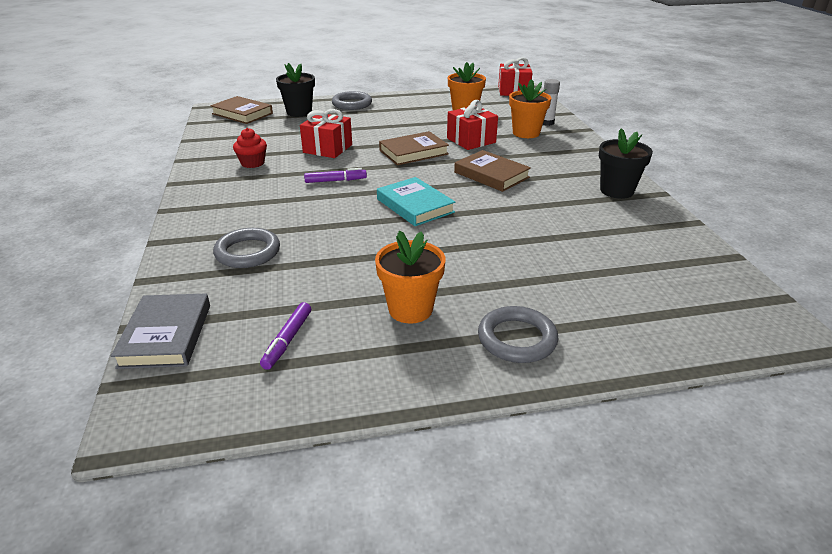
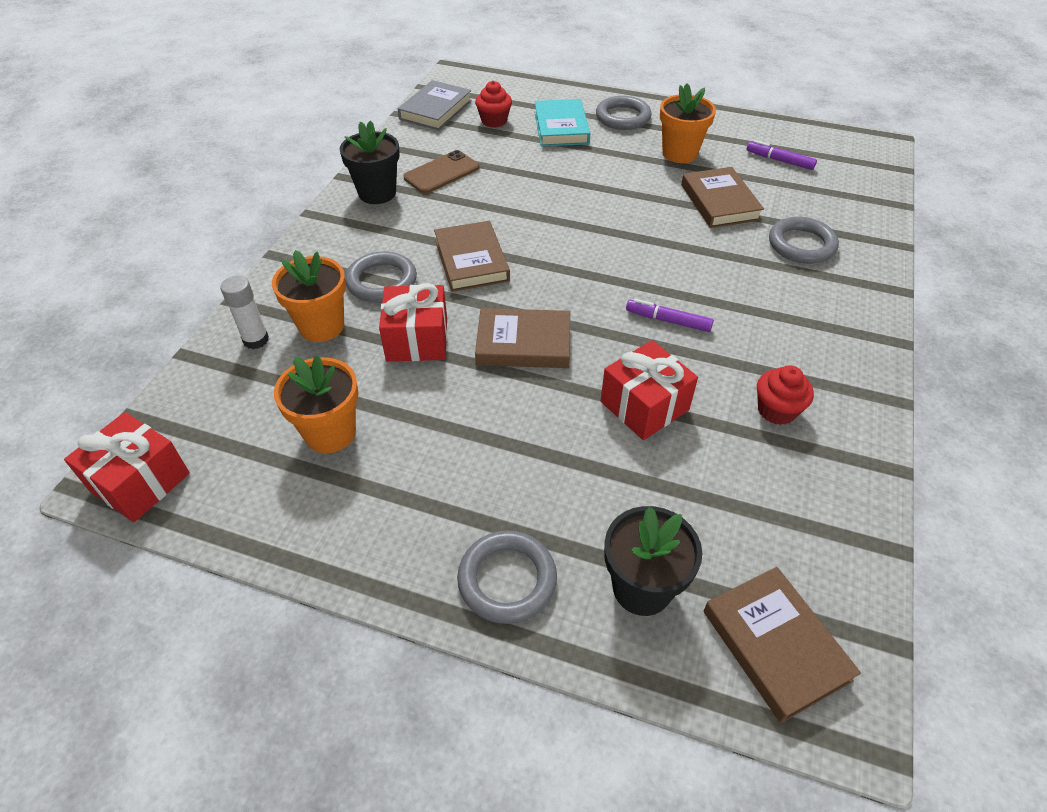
camera: 150 degrees left, 15 degrees up
(166, 335) = (872, 190): grey book -> grey book (435, 110)
(287, 340) = (779, 160): purple marker -> purple marker turned 105 degrees counterclockwise
(338, 267) = (719, 202): none -> brown book
(415, 206) = (600, 246): turquoise book -> turquoise book (561, 127)
(527, 153) = (382, 281): none -> grey ring
(599, 217) = (441, 173): none -> brown phone
(640, 281) = (494, 121): none -> red cupcake

